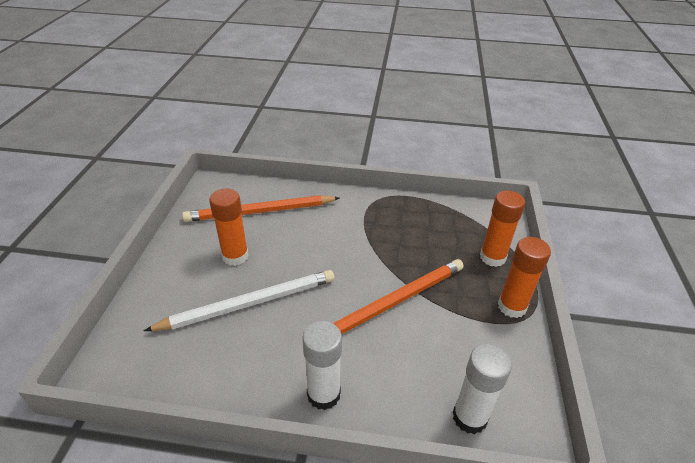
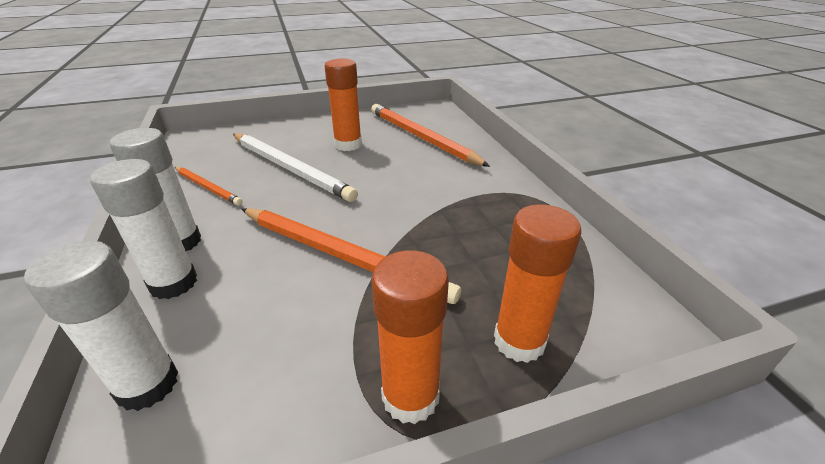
camera: 65 degrees right, 5 degrees down
(240, 368) = (208, 187): none -> orange pencil
(377, 401) = (173, 283): none -> white glue stick

